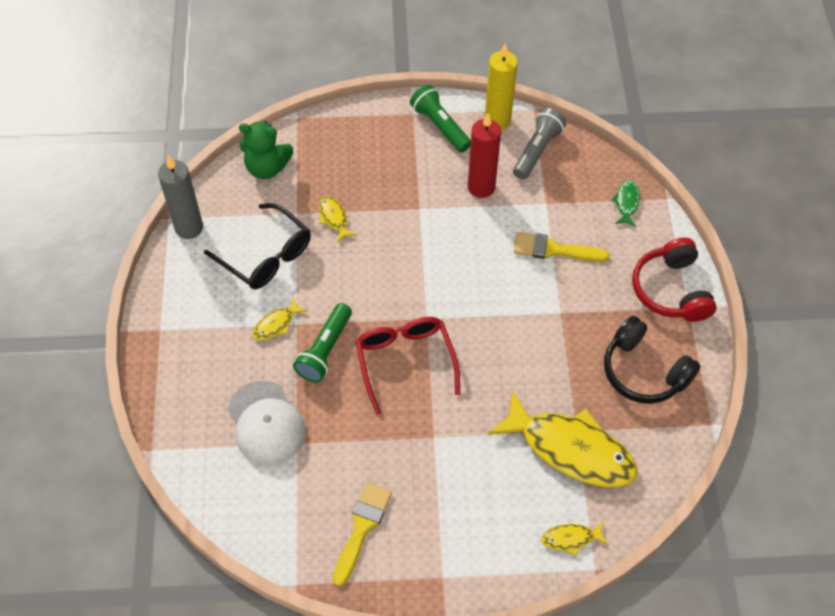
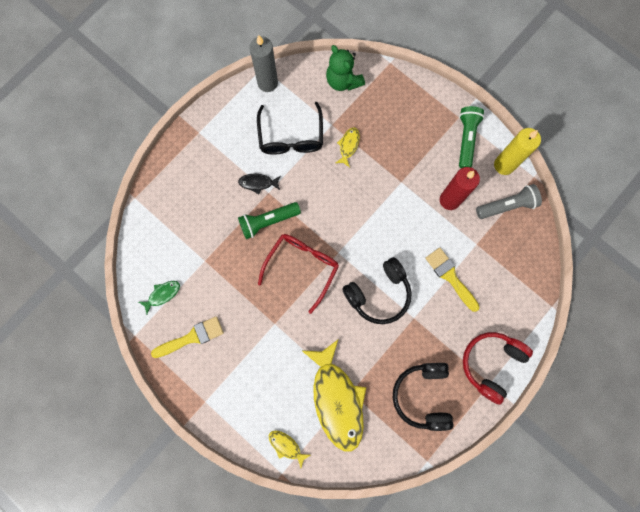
camera: 45 degrees right, 20 degrees up
(266, 423) = (200, 235): white cap -> none
(276, 324) = (258, 183): yellow fish -> black fish
(505, 320) = (379, 294): none -> black headphones
(626, 203) = (524, 287): green fish -> green fish (162, 294)

